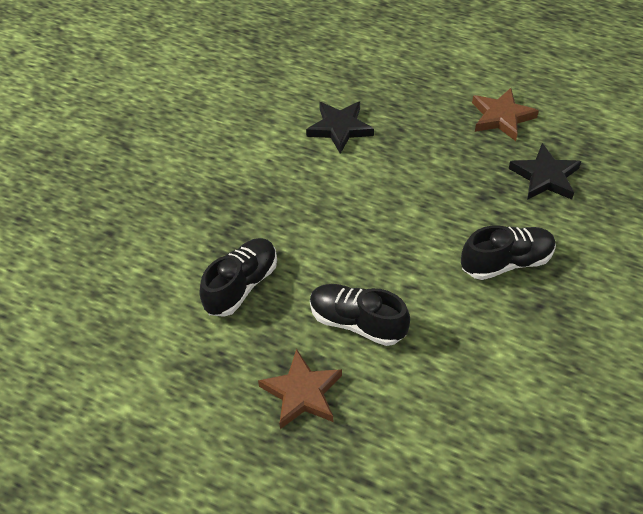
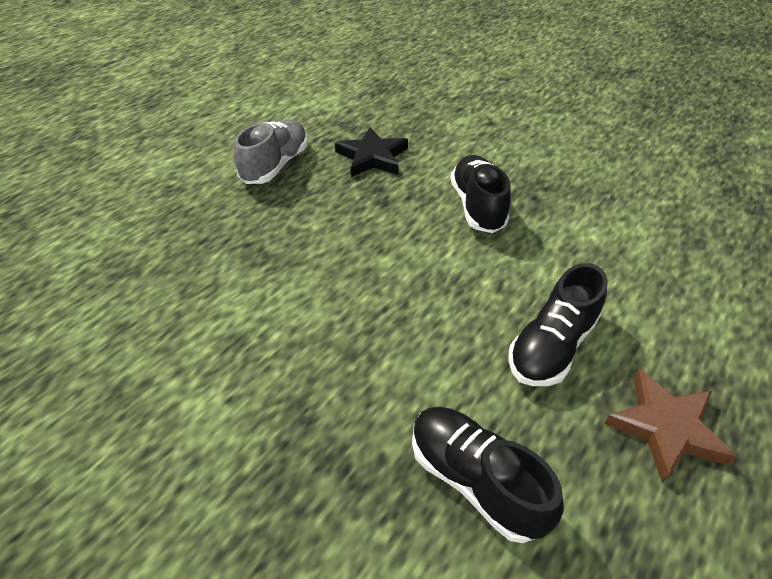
camera: 80 degrees left, 5 degrees down
(339, 128) = (212, 302): black star -> none
(501, 117) = (275, 165): brown star -> grey shoe

